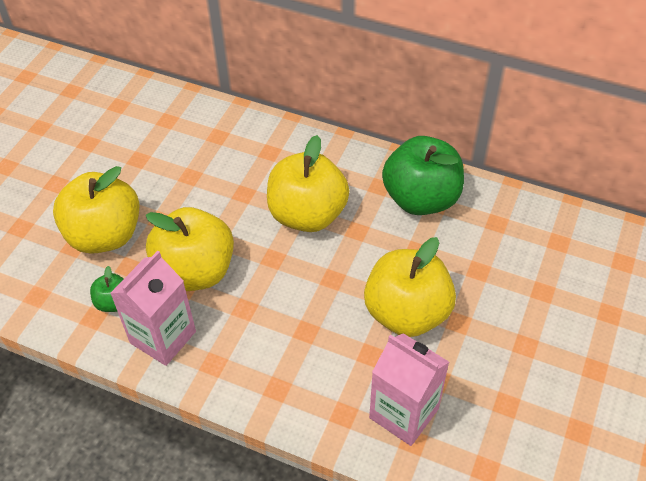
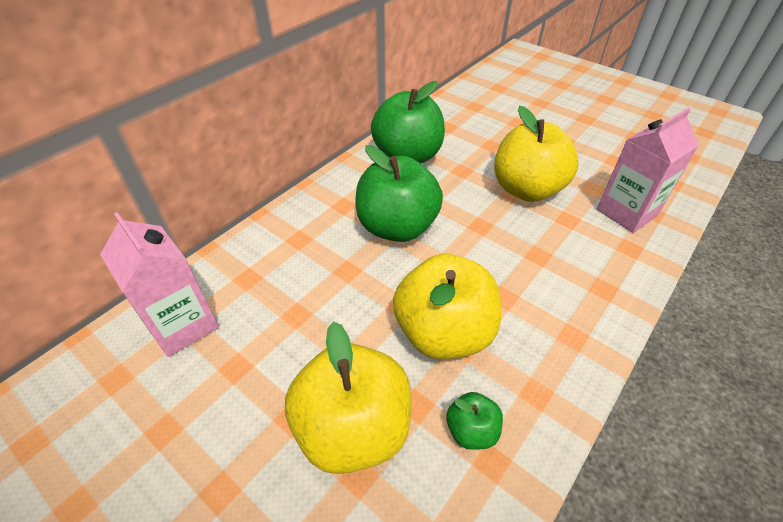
camera: 75 degrees left, 5 degrees down
(163, 337) = (533, 380): pink carton -> pink carton (183, 325)
(307, 214) = (397, 227): yellow apple -> green apple

